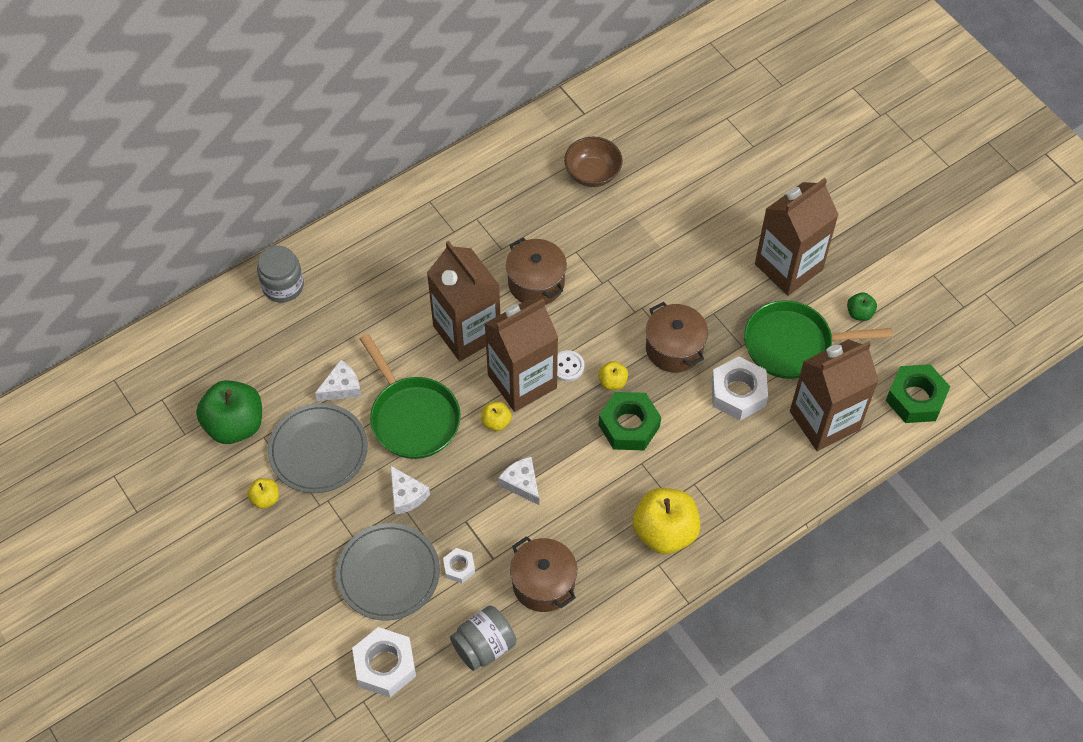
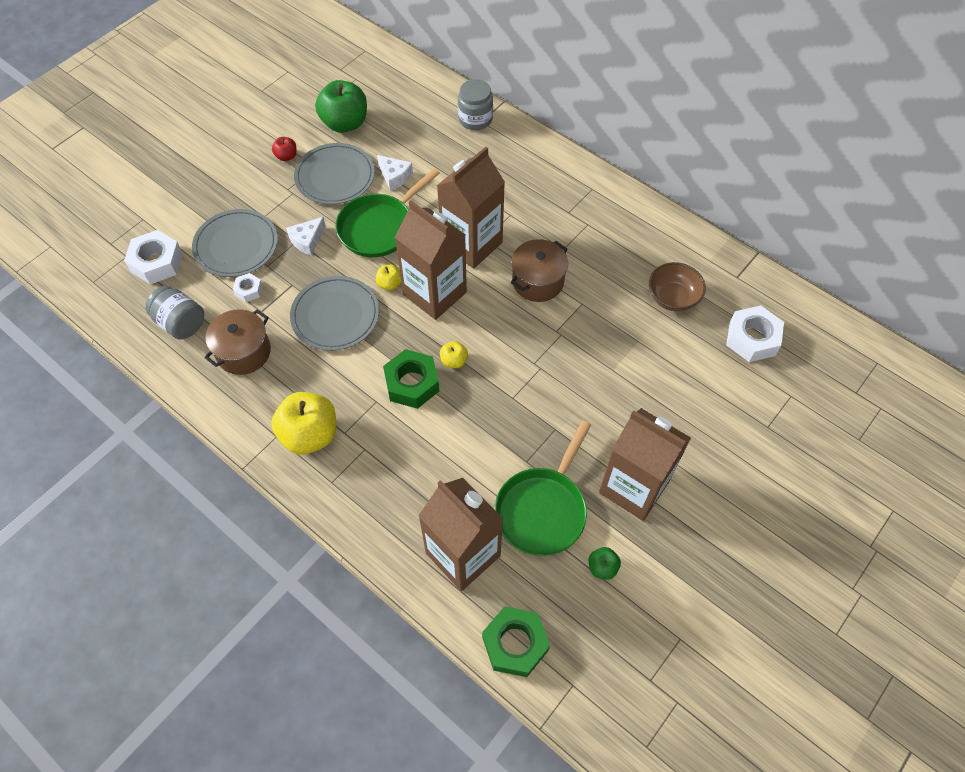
camera: 75 degrees right, 0 degrees up
(265, 498) = (286, 156): yellow apple -> red apple
(521, 483) = (335, 315): white cheese -> grey plate
(567, 366) = (459, 323): white button -> none
(674, 348) = (505, 403): brown pot -> none
(738, 393) = (472, 468): white nut -> white nut (752, 339)
(794, 344) = (543, 509): green pan -> green pan turned 135 degrees counterclockwise

